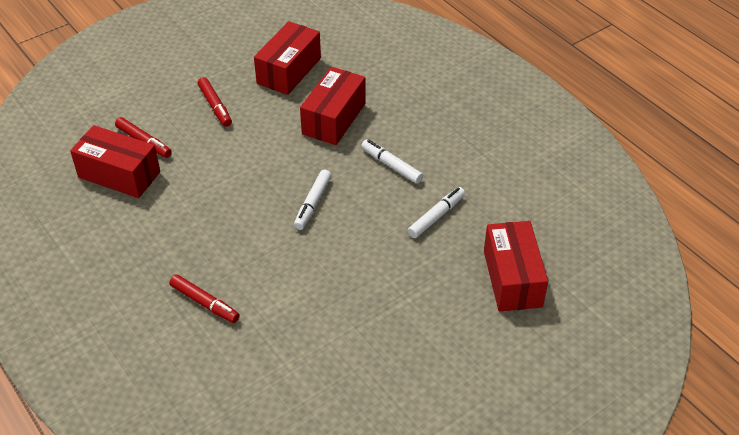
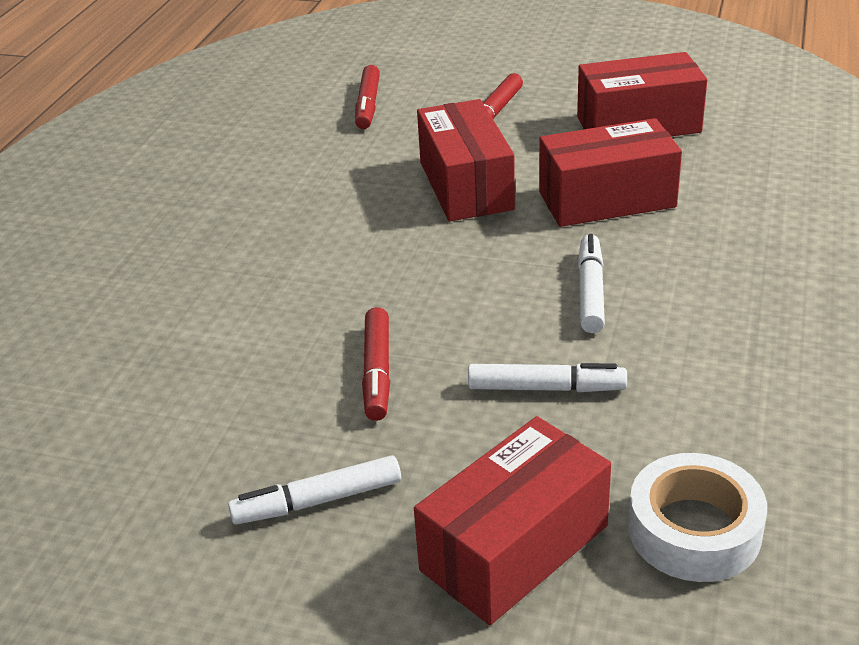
camera: 55 degrees right, 10 degrees down
(119, 174) = (296, 118): red box -> red box (466, 185)
(205, 303) = (149, 278): red marker -> red marker (377, 372)
(312, 203) = (423, 266): white marker -> white marker (317, 501)
(548, 227) = (694, 530): none -> white tape

